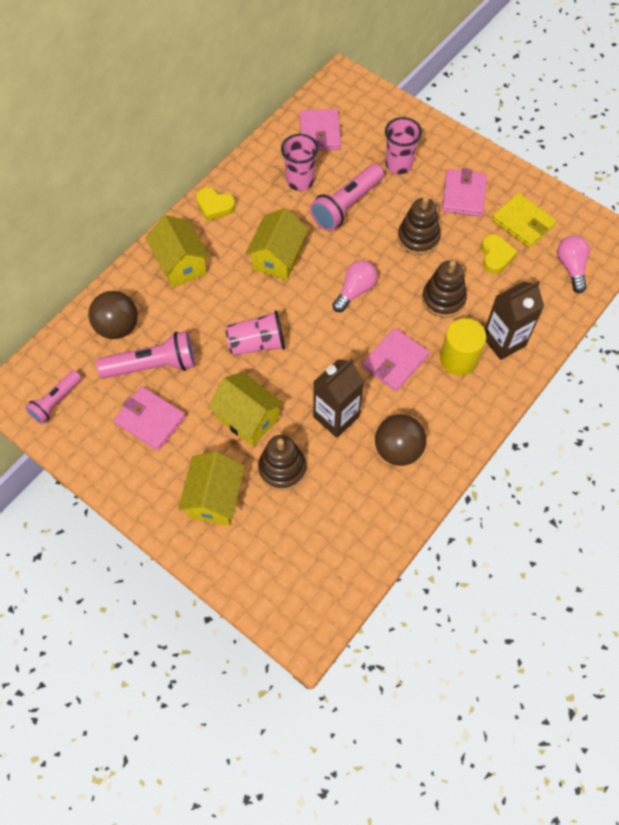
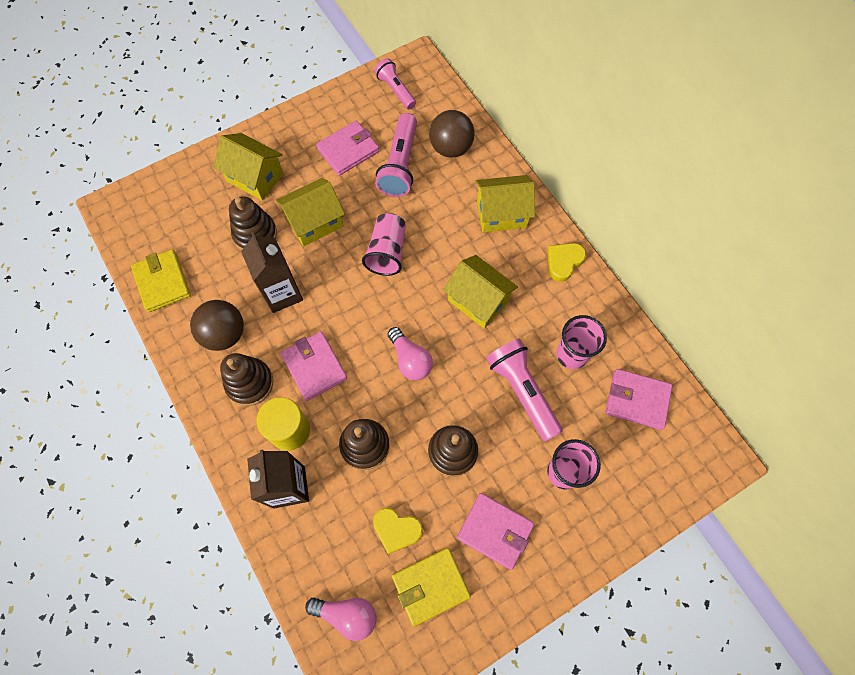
camera: 110 degrees right, 5 degrees up
(370, 534) = (162, 282): none -> yellow wallet
(433, 408) = (249, 383): none -> brown stacking toy

